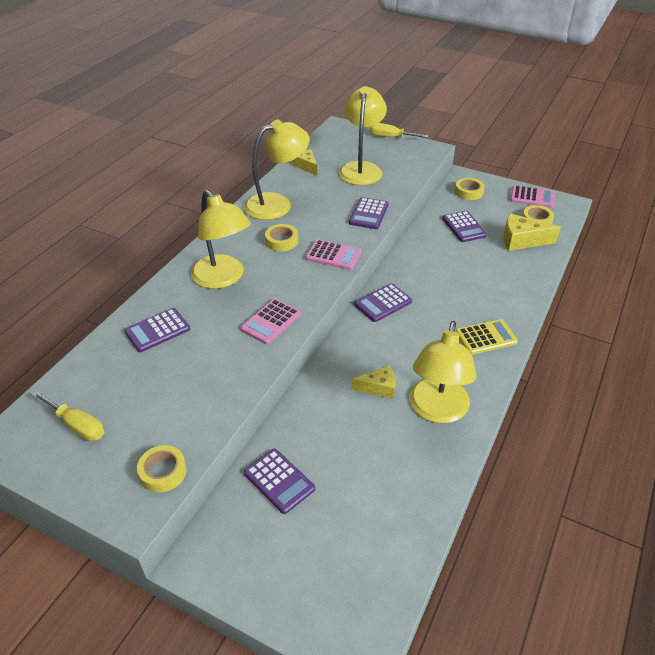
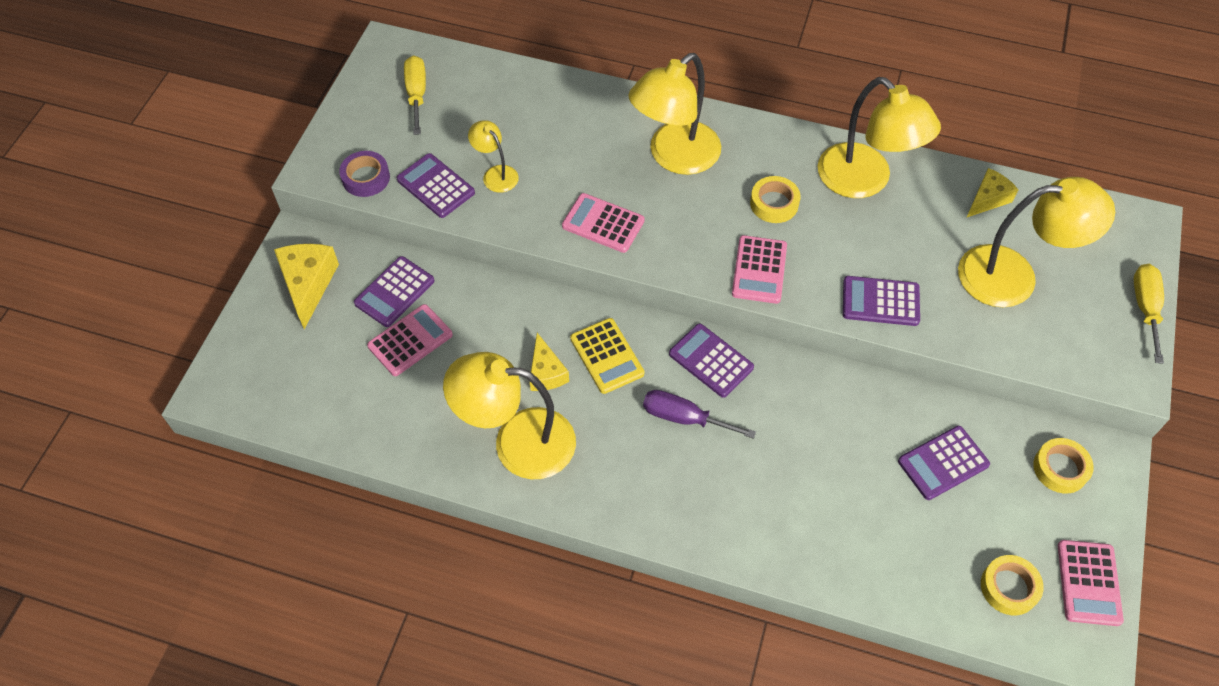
camera: 80 degrees right, 15 degrees up
(77, 425) = (417, 94): yellow screwdriver -> yellow screwdriver turned 150 degrees clockwise
(157, 330) = (564, 118): purple calculator -> purple calculator (435, 186)
(163, 472) = (366, 178): yellow tape -> purple tape
(197, 378) = (496, 174): none -> yellow lamp
(333, 473) = (410, 340): none -> pink calculator
(425, 322) = (684, 418): none -> purple screwdriver
(486, 337) = (668, 500): yellow calculator -> yellow calculator (607, 356)
(521, 240) = (934, 558): yellow cheese -> yellow cheese (308, 284)

